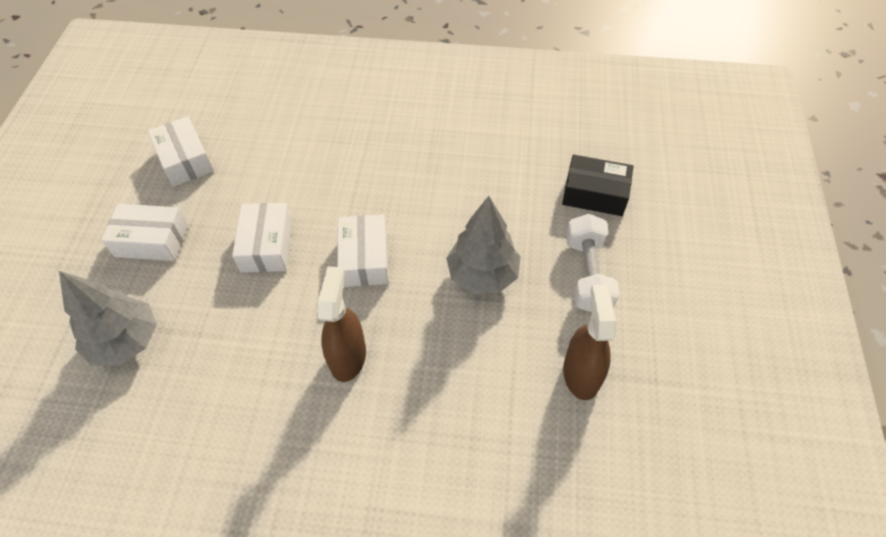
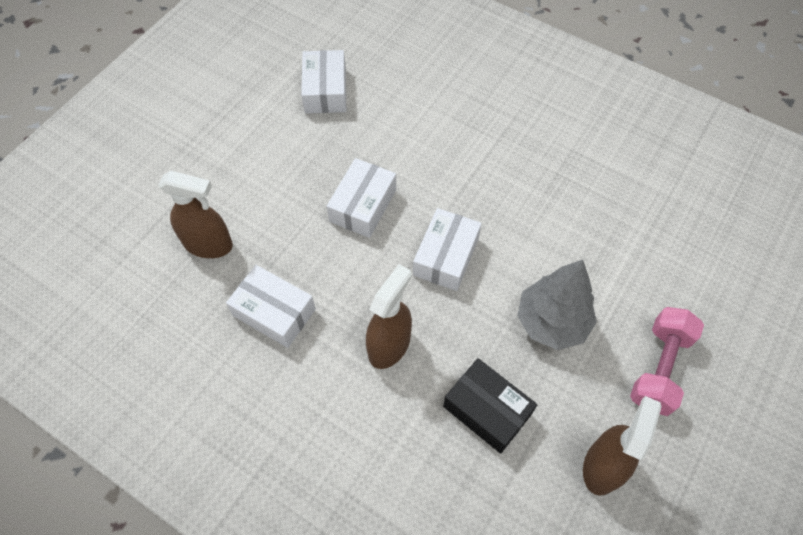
camera: 25 degrees right, 5 degrees up
(126, 342) = (208, 244): grey tree -> brown spray bottle
(152, 240) = (266, 158): white box -> white box (274, 312)
(587, 274) = (659, 368): white dumbbell -> pink dumbbell
(594, 194) = (709, 287): black box -> black box (487, 410)

